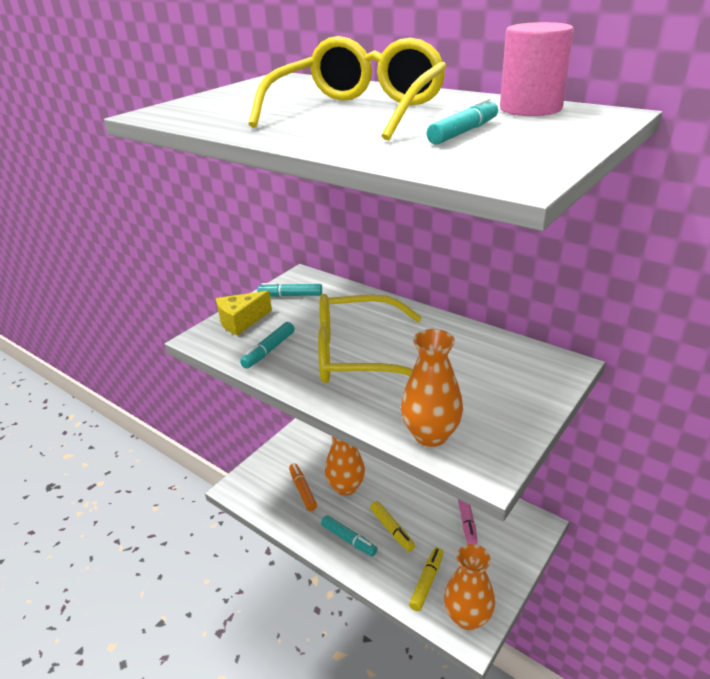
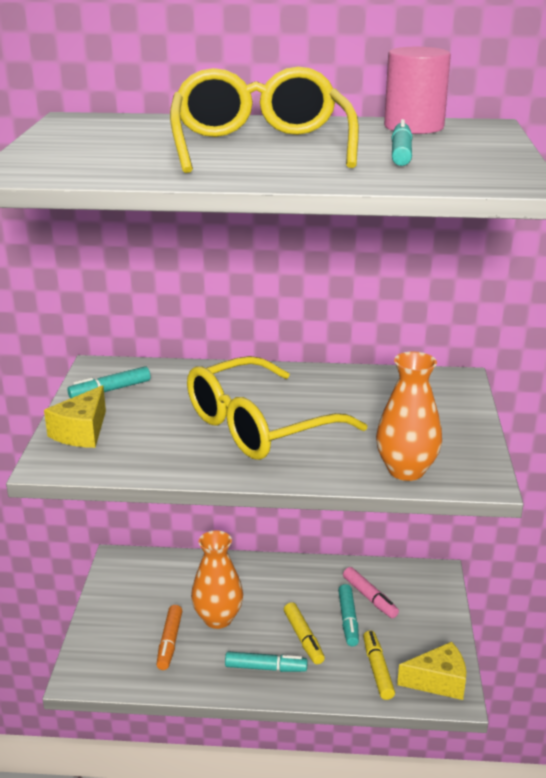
camera: 35 degrees left, 5 degrees down
(268, 350) = (153, 450): turquoise marker -> turquoise marker (348, 620)
(302, 490) = (169, 642): orange marker -> orange marker turned 120 degrees counterclockwise
(392, 529) = (303, 638): yellow marker -> yellow marker turned 45 degrees clockwise
(467, 617) = (438, 681): orange vase -> yellow cheese

